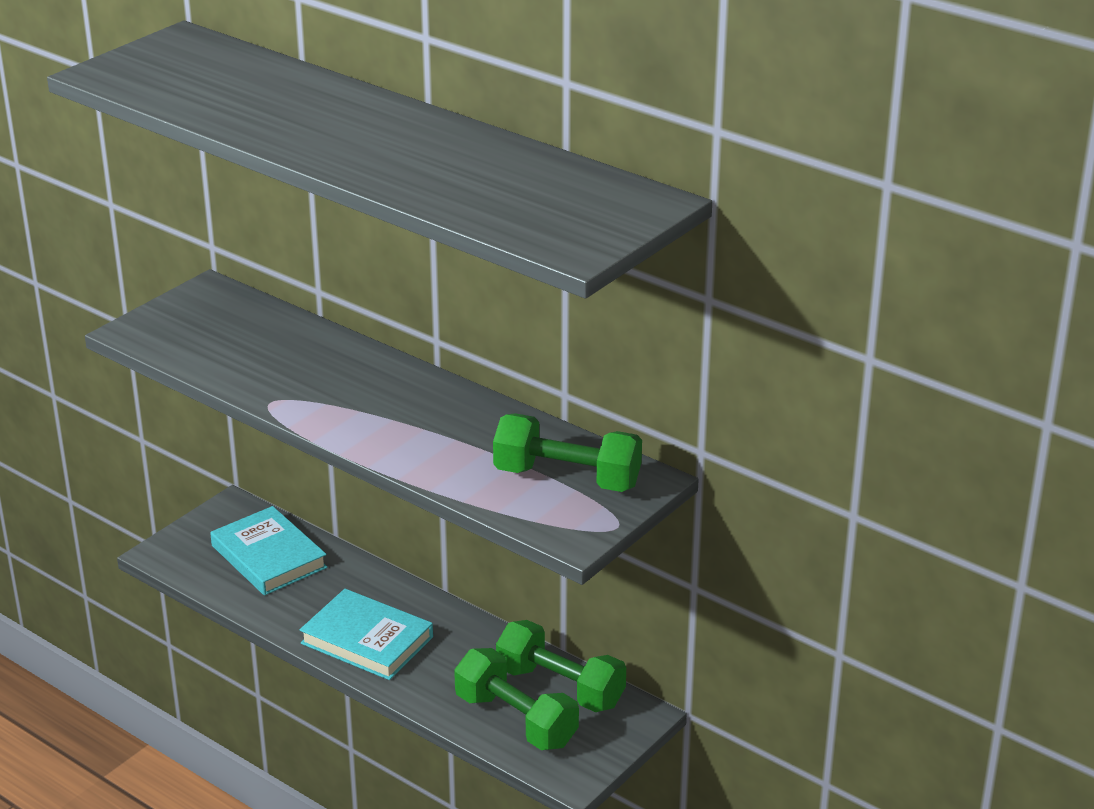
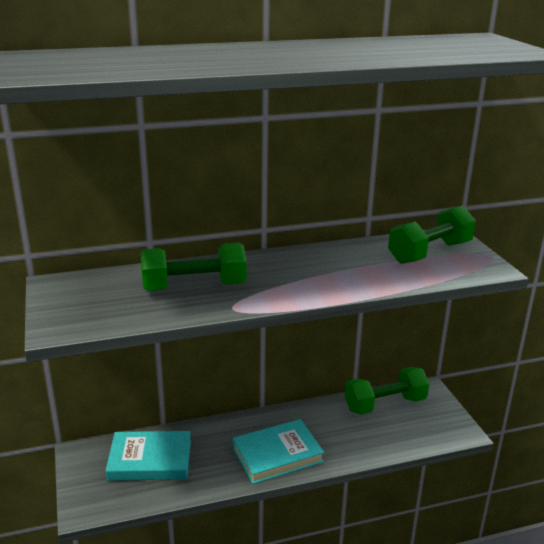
camera: 55 degrees left, 5 degrees down
(516, 720) = (400, 431): green dumbbell -> green dumbbell (194, 287)

